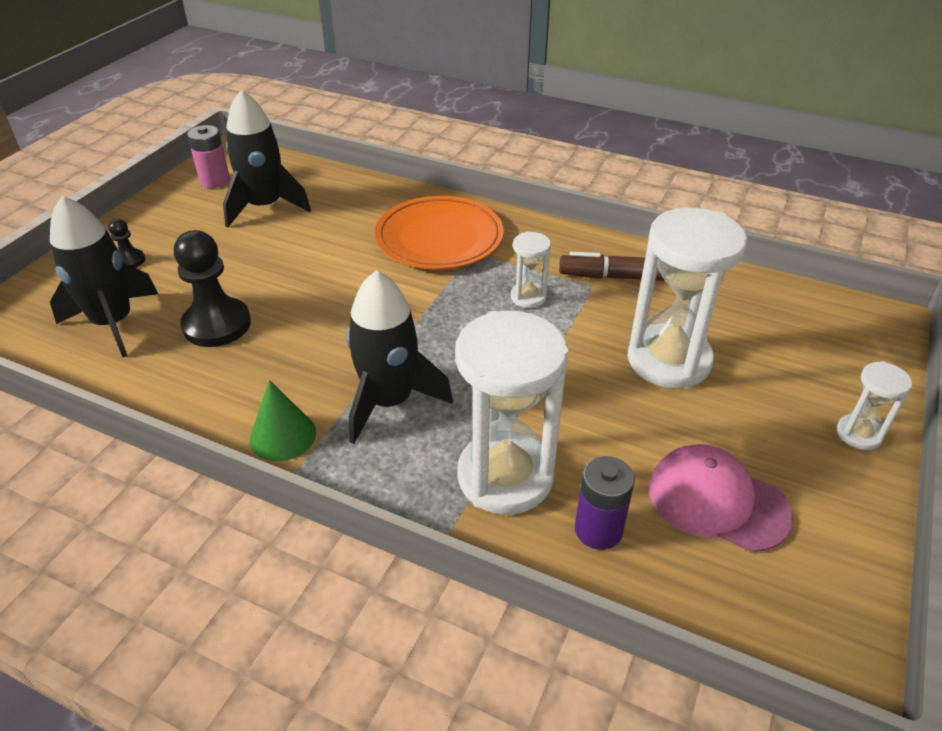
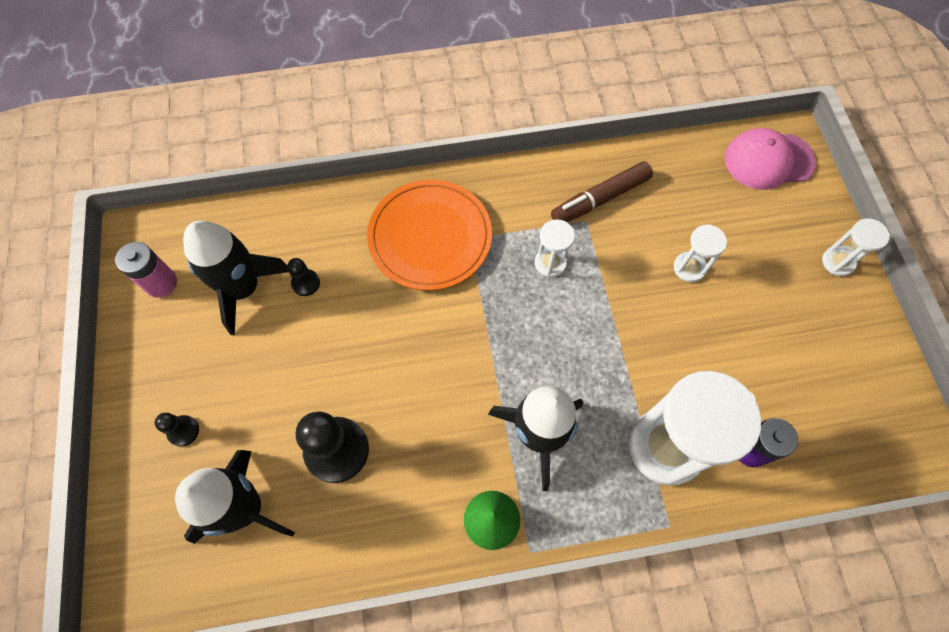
camera: 35 degrees left, 25 degrees up
(312, 222) = (306, 283): none -> black pawn
(668, 360) = (689, 268): white hourglass -> white hourglass, size x0.47
(717, 501) = (798, 376): pink cap -> pink cap (768, 160)

